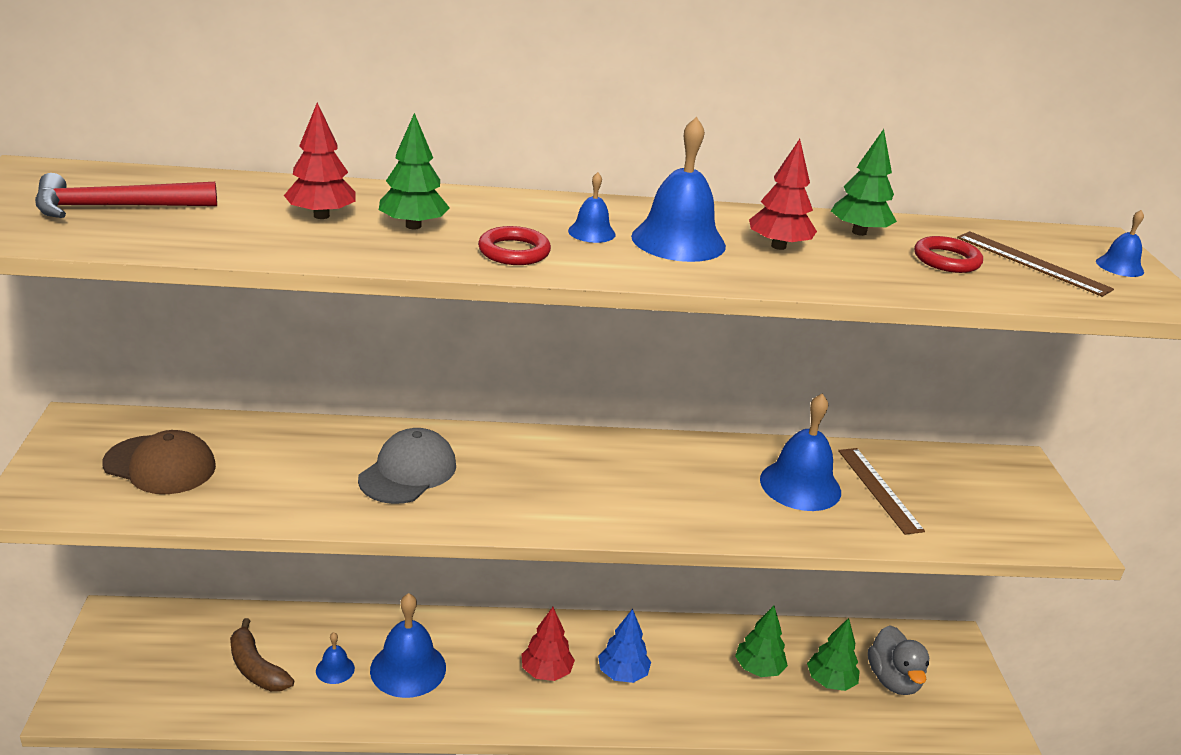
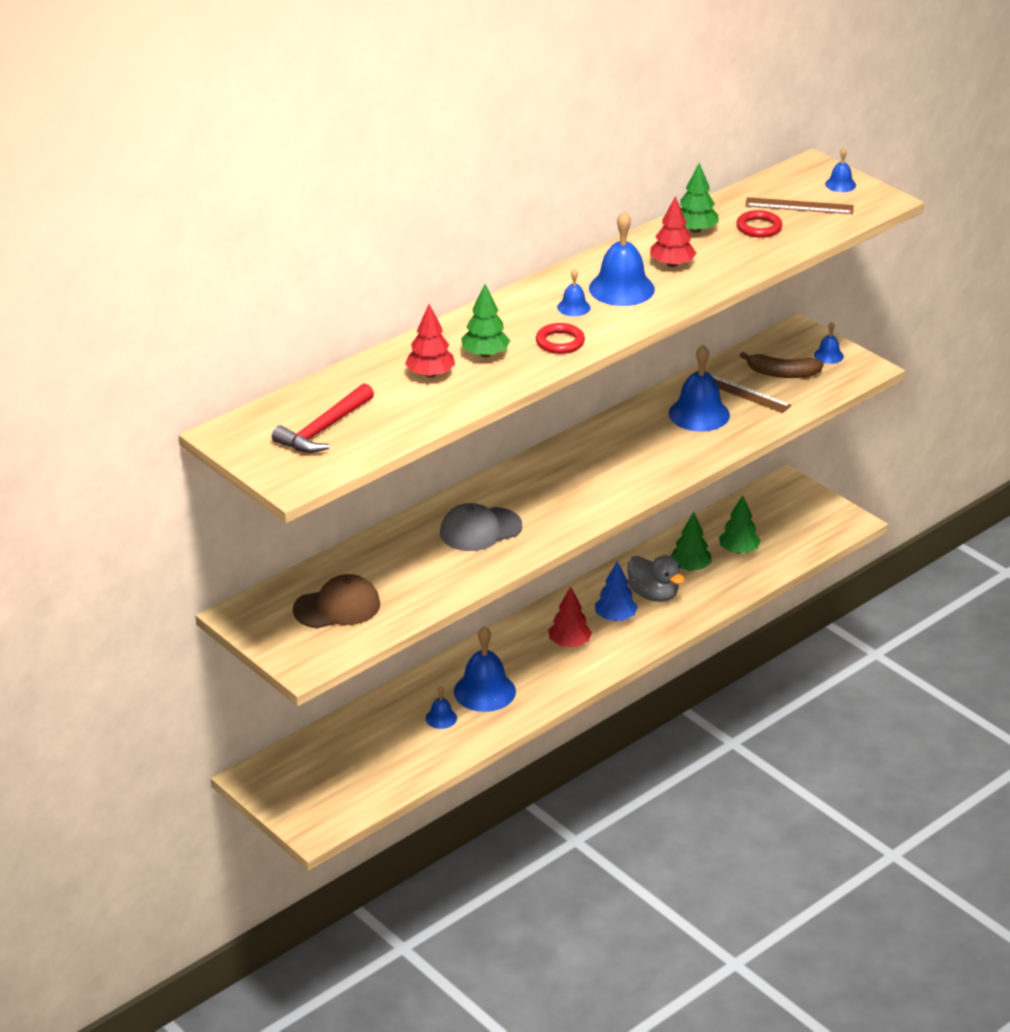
camera: 35 degrees left, 5 degrees up
(256, 668) = (392, 746): brown banana -> brown banana (782, 373)
(408, 472) = (480, 530): grey cap -> grey cap turned 105 degrees counterclockwise
(893, 680) = (773, 528): grey duck -> grey duck (653, 595)
(1032, 503) = (828, 355): none -> blue bell

